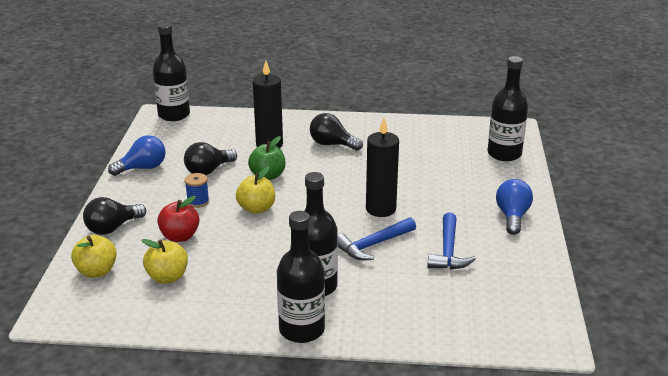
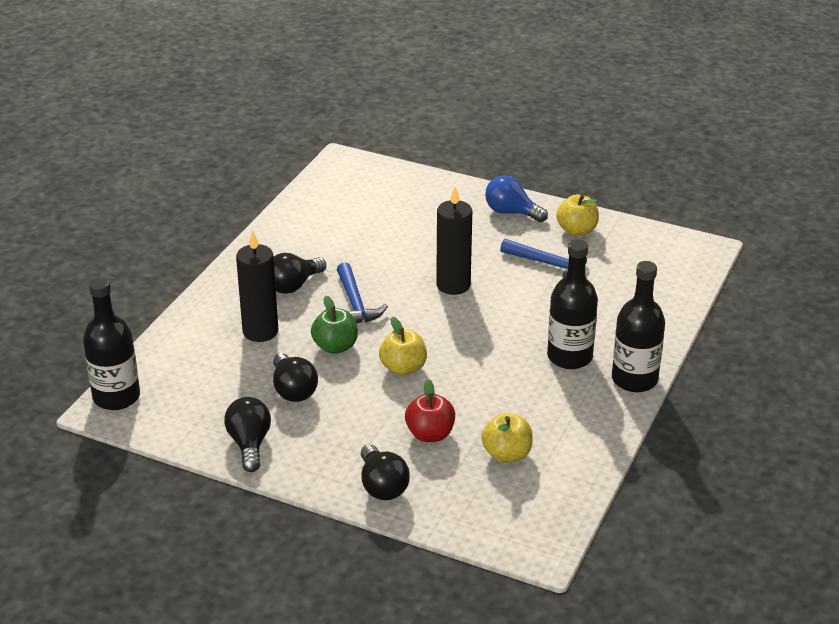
camera: 70 degrees left, 5 degrees up
(97, 271) = (469, 508): yellow apple -> yellow apple (577, 230)
(142, 168) = (249, 444): blue light bulb -> black light bulb
(198, 201) = (361, 409): blue spool -> none
(373, 245) = (516, 305): blue hammer -> blue hammer (355, 304)
(504, 154) = (392, 182): black bottle -> none

